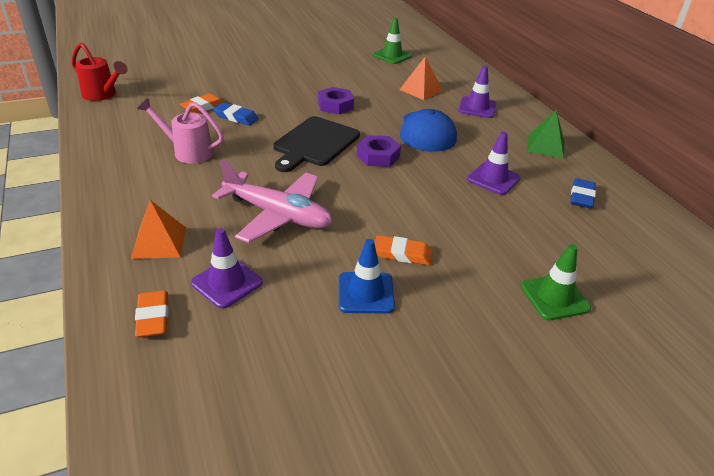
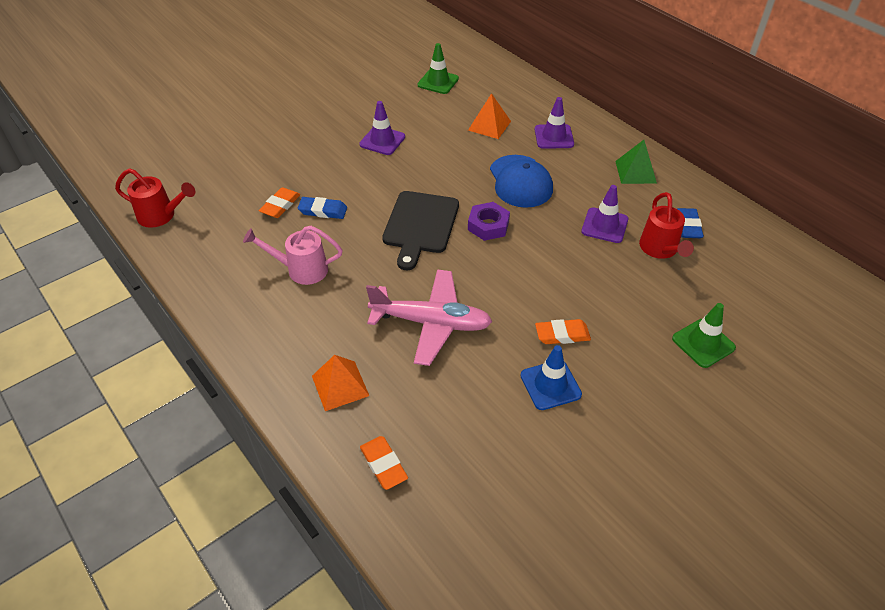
camera: 15 degrees left, 10 degrees up
(227, 282) = (427, 410): purple traffic cone -> purple traffic cone (382, 141)
(335, 105) = (414, 168): purple nut -> none
(543, 209) = (660, 250): none -> red watering can

